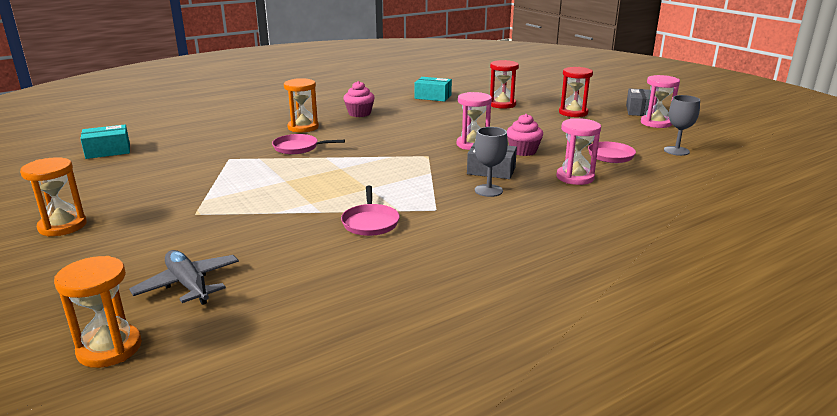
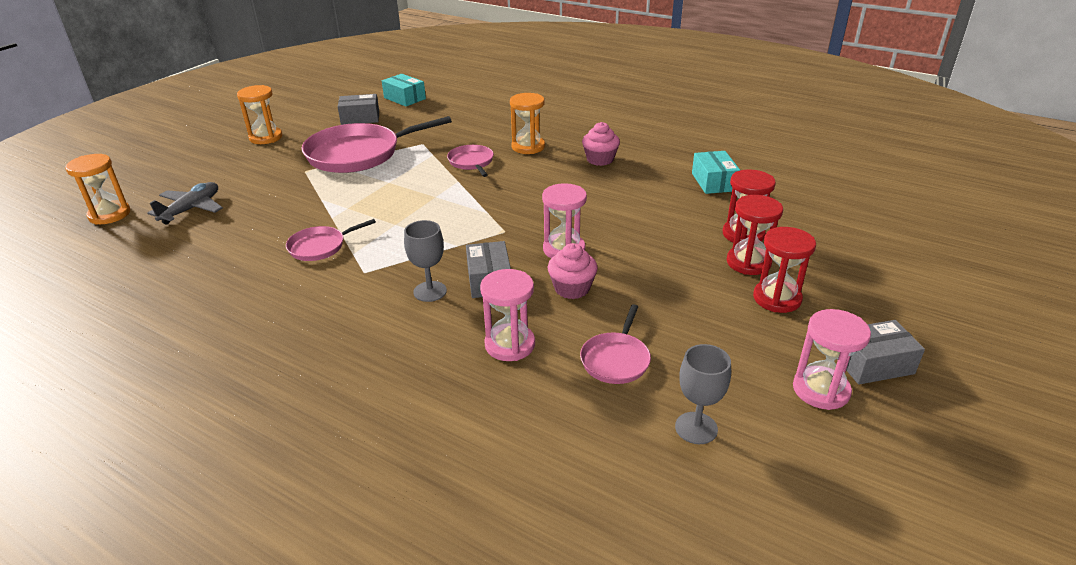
camera: 65 degrees right, 10 degrees up
(114, 175) = (360, 118): none -> grey box
(201, 185) = (358, 154): none -> pink pan
(533, 110) = (748, 262): none -> red hourglass

